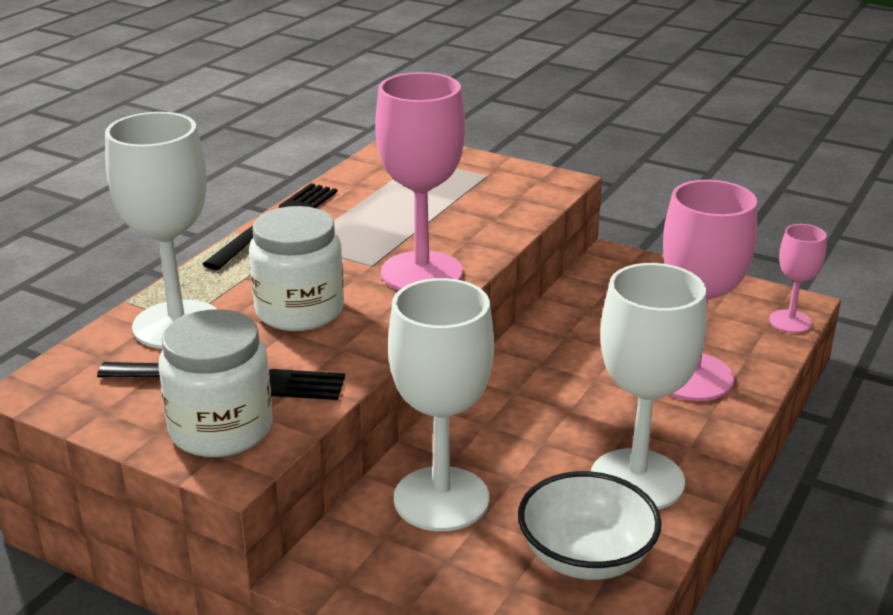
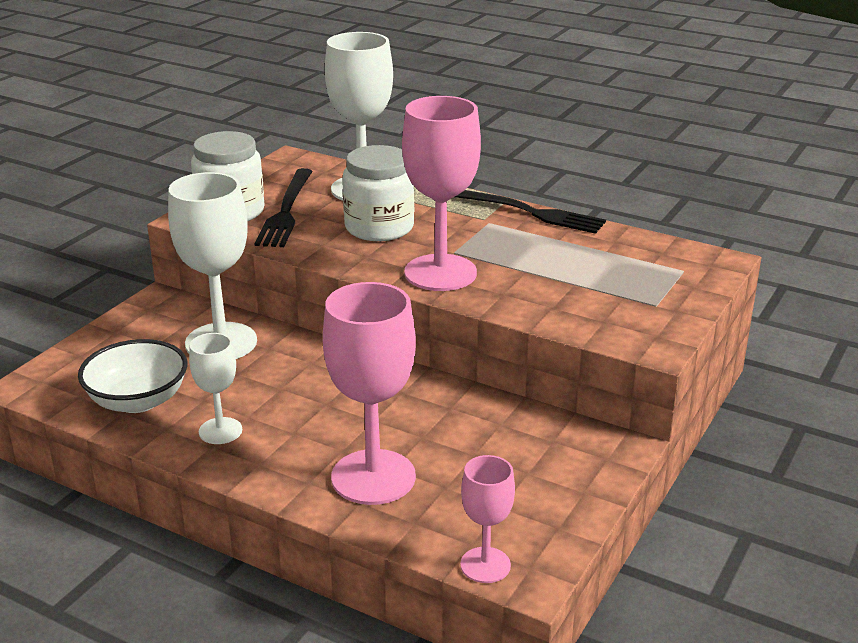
camera: 90 degrees right, 0 degrees up
(637, 480) = (220, 431): white goblet -> white goblet, size x0.54

